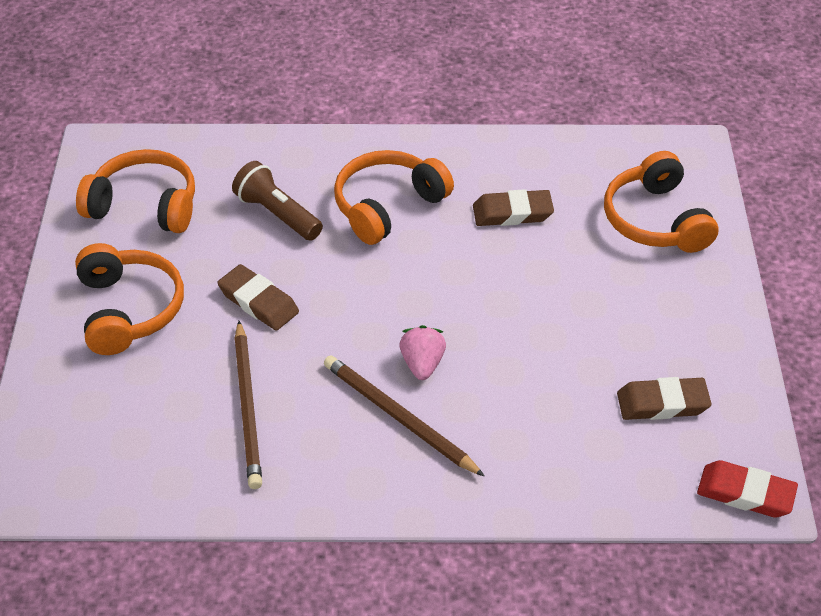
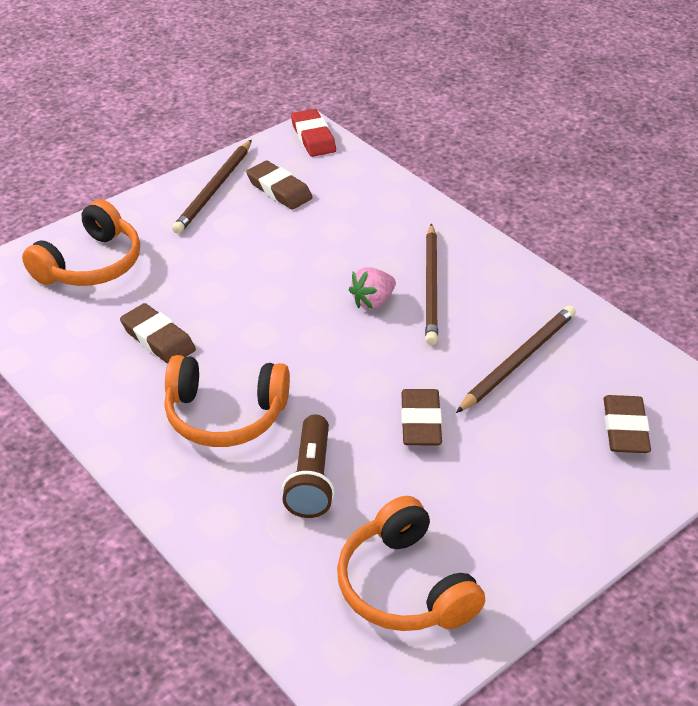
camera: 130 degrees left, 5 degrees down
(106, 416) = (625, 429): none -> brown eraser
(129, 310) = (525, 496): orange headphones -> none
(707, 355) = (214, 189): none -> brown pencil

